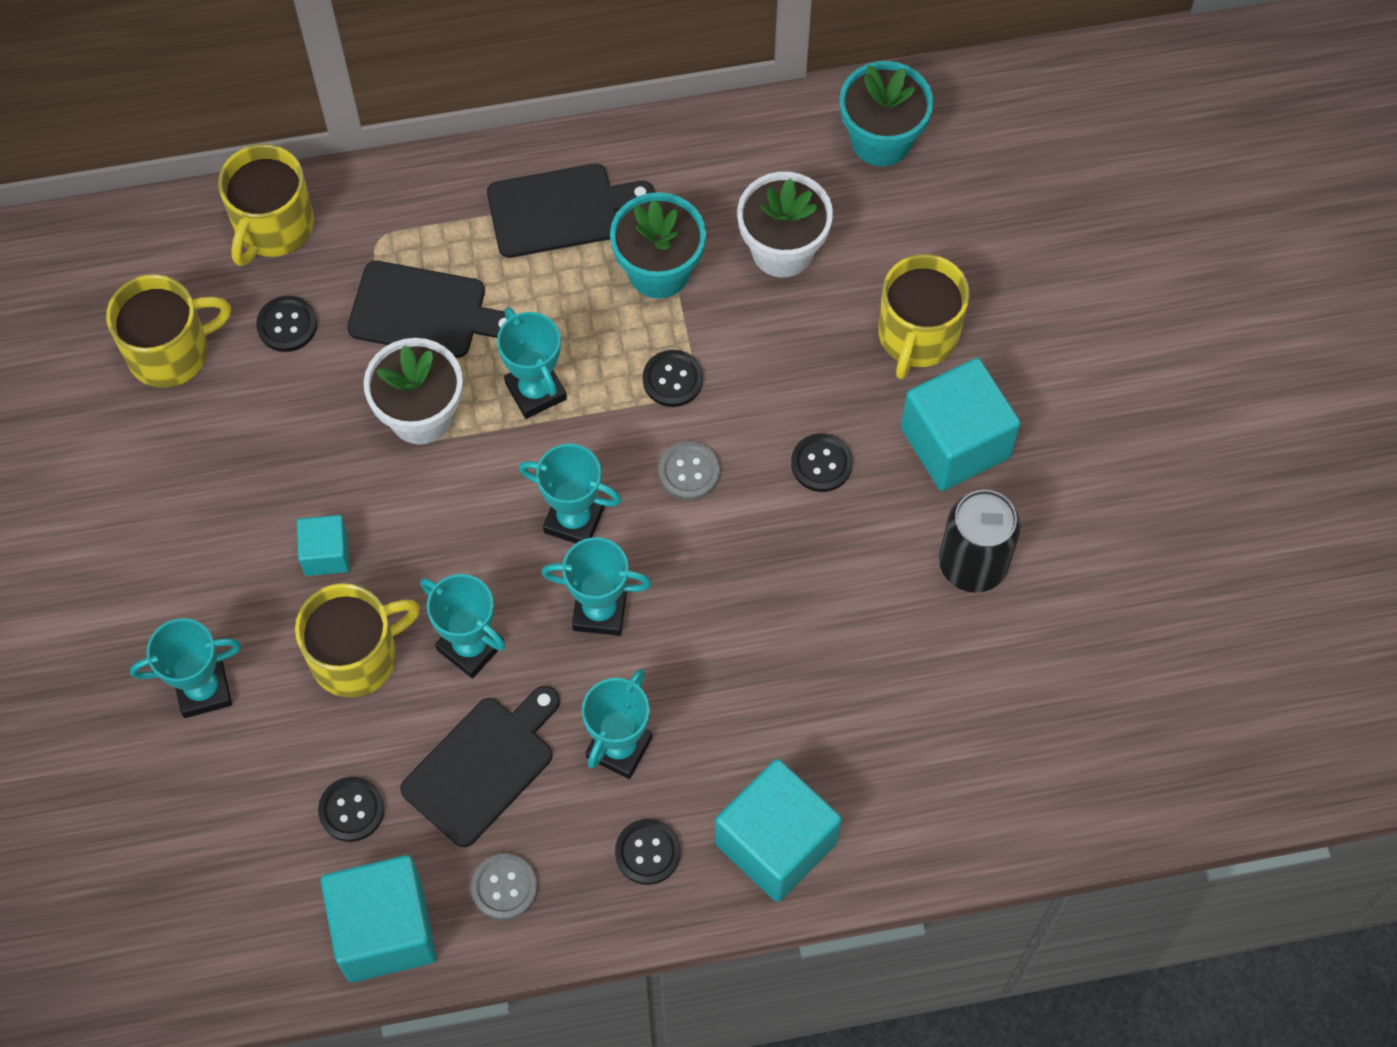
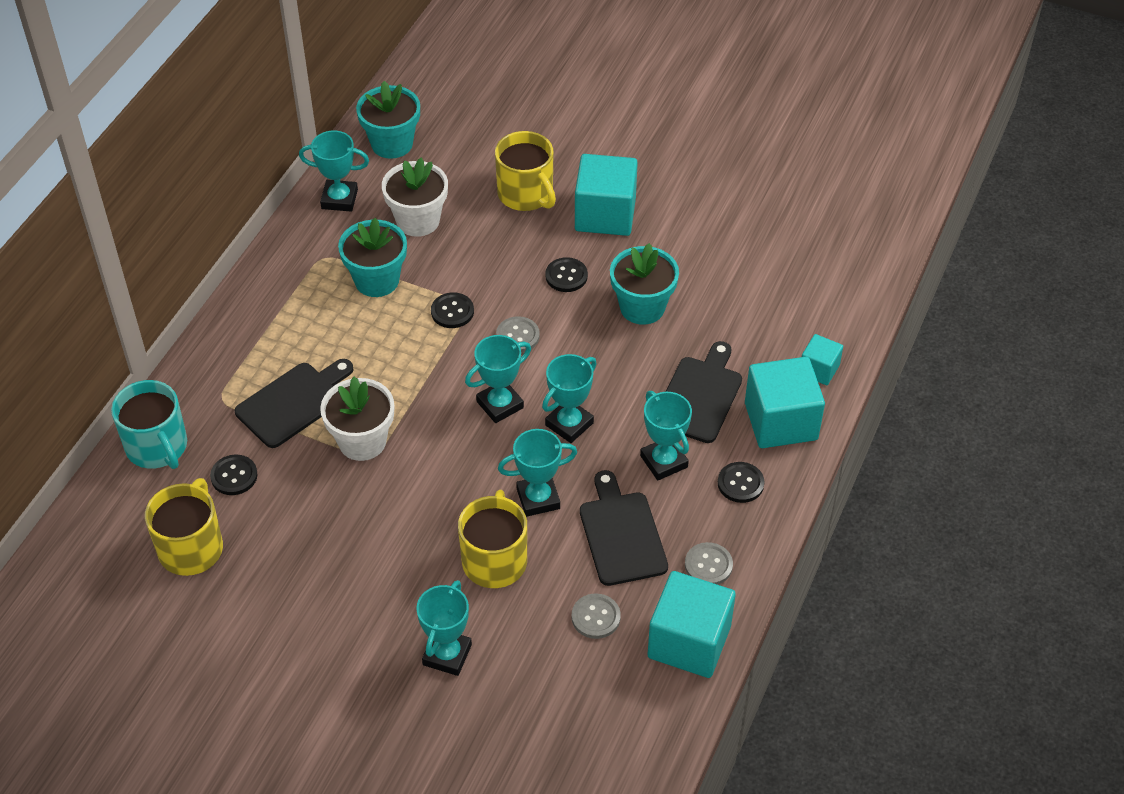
camera: 55 degrees left, 15 degrees down
(273, 226) = (157, 447): yellow mug -> turquoise mug
(326, 554) = (411, 539): turquoise cube -> turquoise cube (819, 369)
(351, 810) = (596, 617): black button -> grey button
(535, 391) = (399, 378): turquoise trophy -> turquoise trophy (339, 199)
(560, 210) = (291, 303): black cutting board -> black cutting board (699, 396)
(837, 578) = (642, 307): none -> turquoise flower pot
(973, 564) = (684, 247): black can -> none

